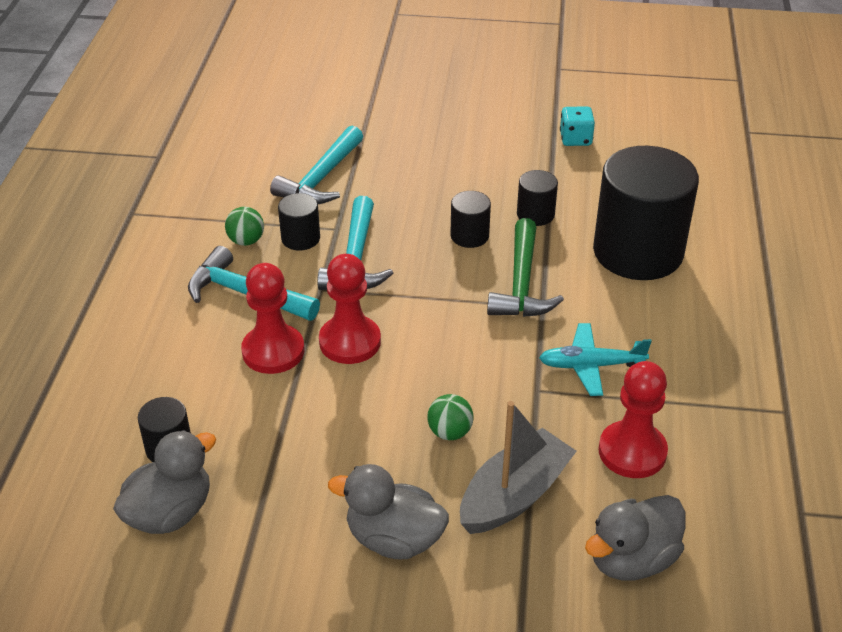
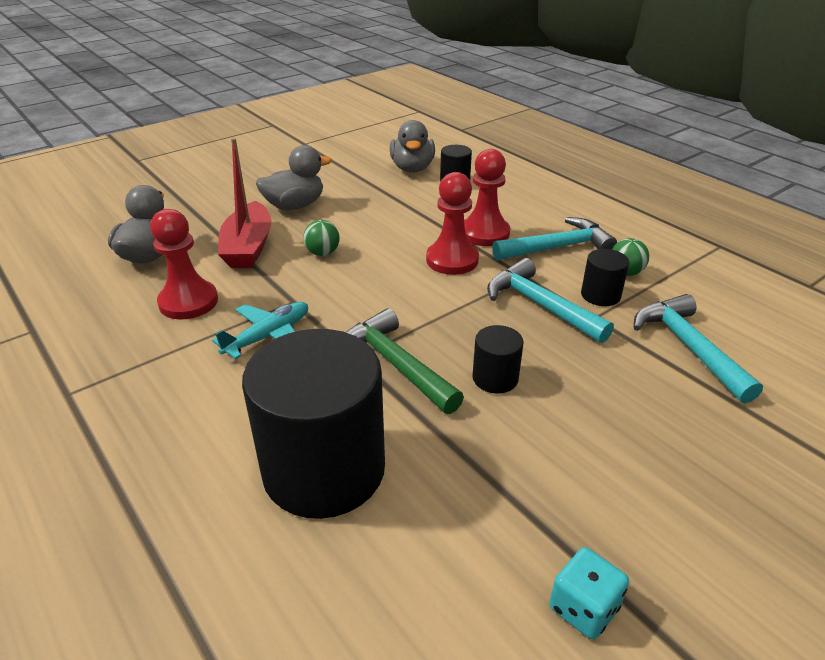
camera: 135 degrees right, 5 degrees down
(514, 495) = (248, 247): grey boat -> red boat
(535, 214) = (473, 442): black cylinder -> none

